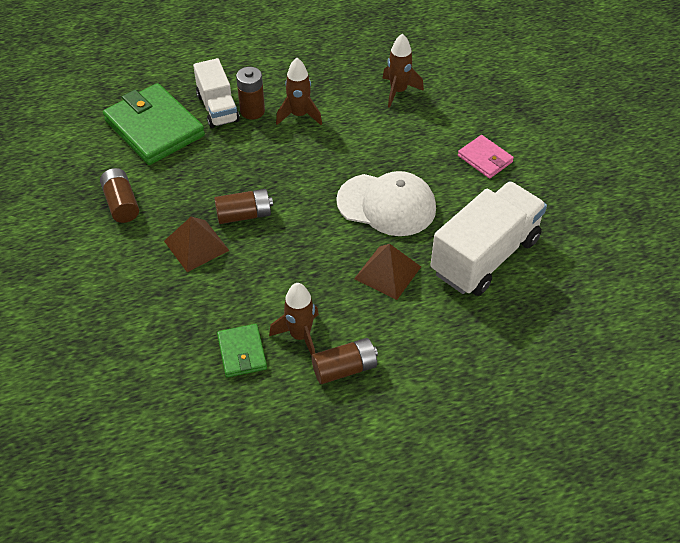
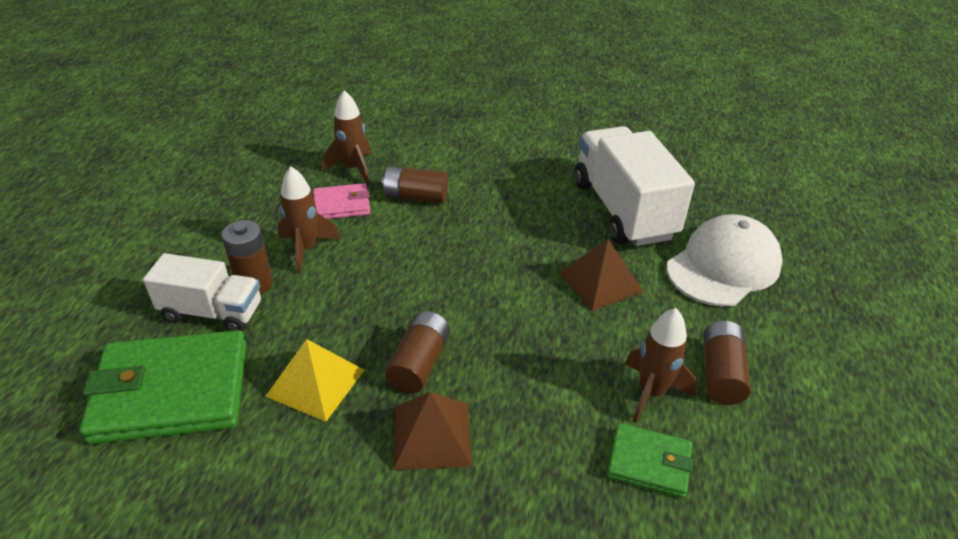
camera: 60 degrees left, 10 degrees down
(121, 203) = (276, 493): brown battery -> brown battery (416, 197)
(199, 179) = (316, 383): none -> yellow pyramid
(386, 205) = (504, 242): white cap -> white cap (723, 266)
(485, 159) = (499, 158): pink wallet -> pink wallet (342, 205)

